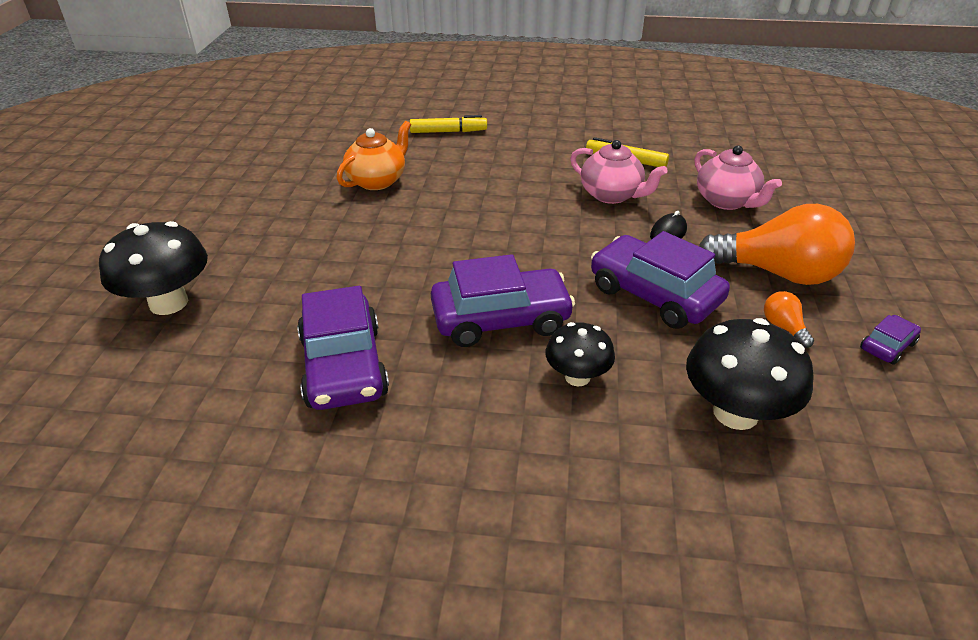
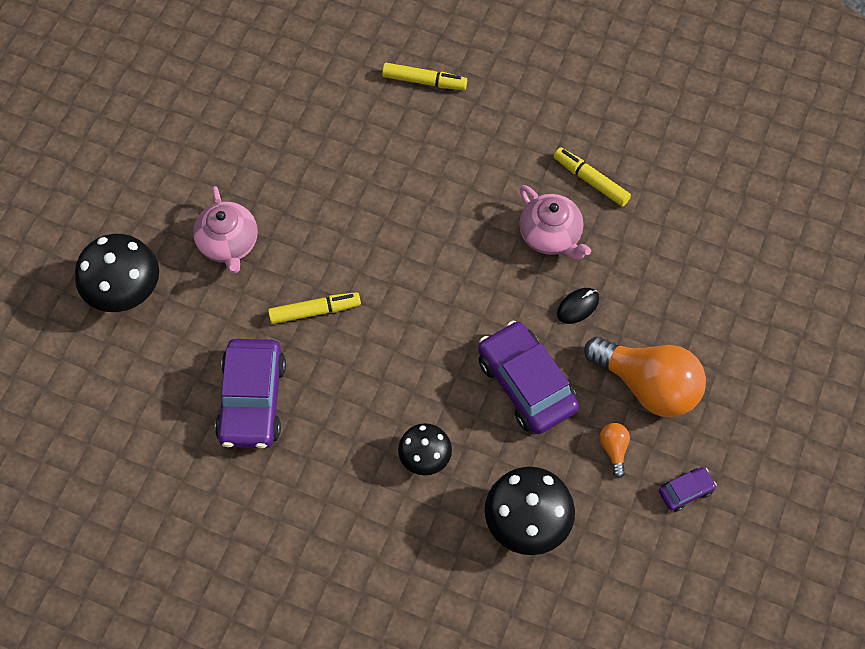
camera: 15 degrees right, 25 degrees up
(377, 181) = (330, 156): orange teapot -> none
(396, 281) = (314, 311): none -> yellow marker
(501, 319) = (387, 380): purple car -> none
(727, 201) = (658, 274): pink teapot -> pink teapot (228, 244)

